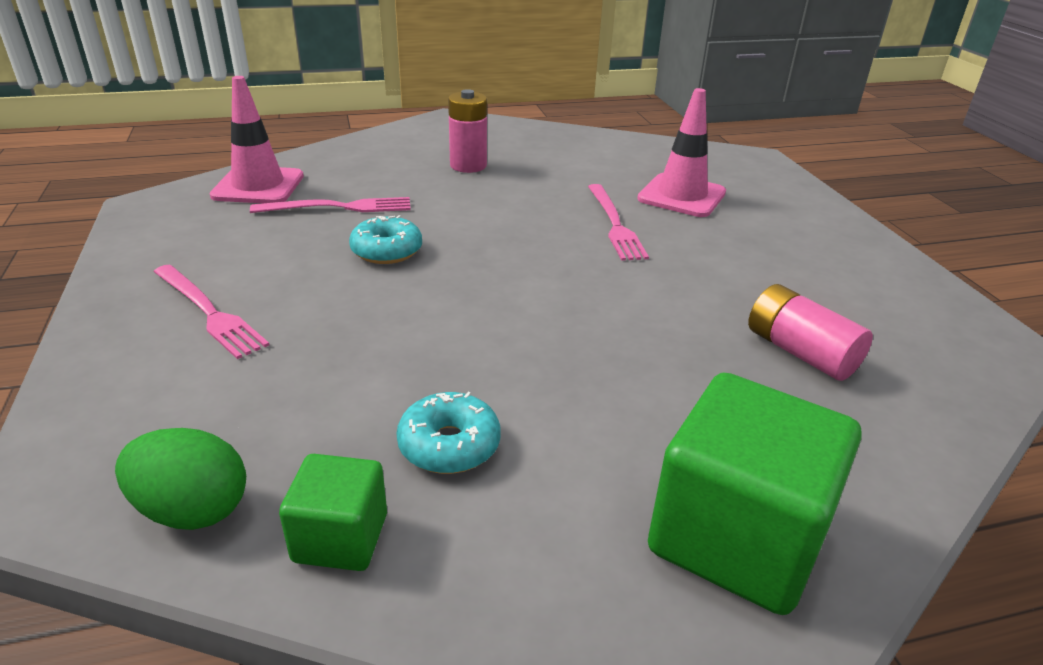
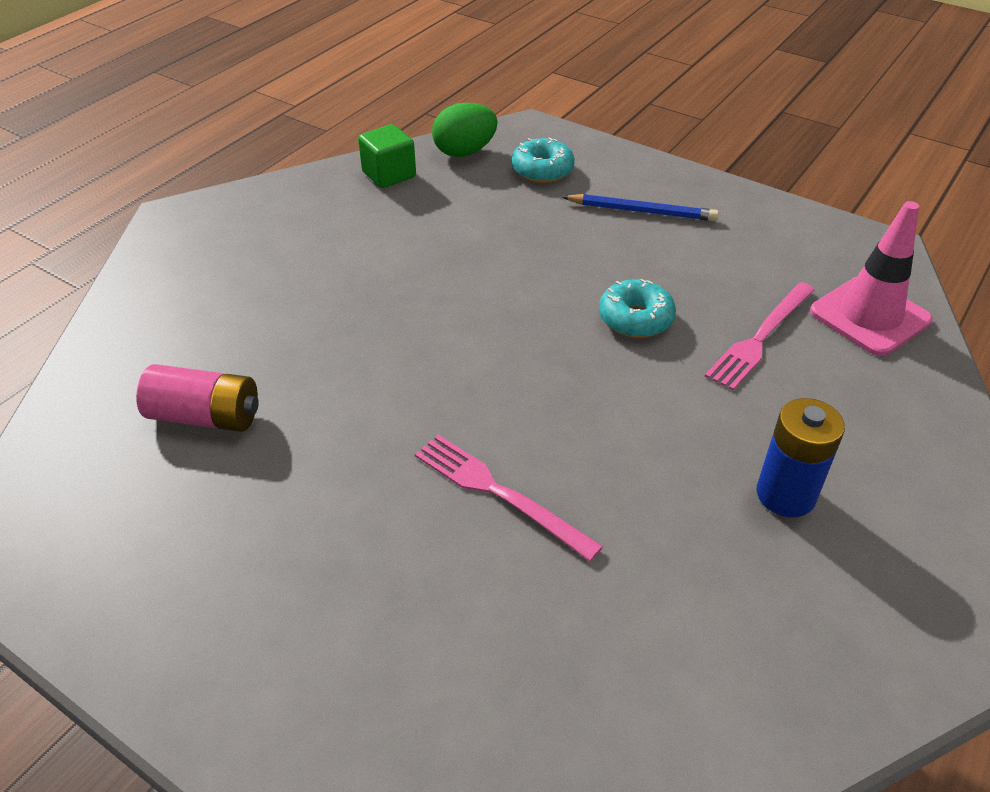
camera: 140 degrees right, 10 degrees up
(209, 312) = (642, 211): pink fork -> blue pencil
(449, 445) = (390, 226): turquoise donut -> turquoise donut (542, 170)
(468, 165) = (785, 495): pink battery -> blue battery
(681, 196) = (479, 623): pink traffic cone -> none
(736, 538) = (199, 263): green cube -> none

